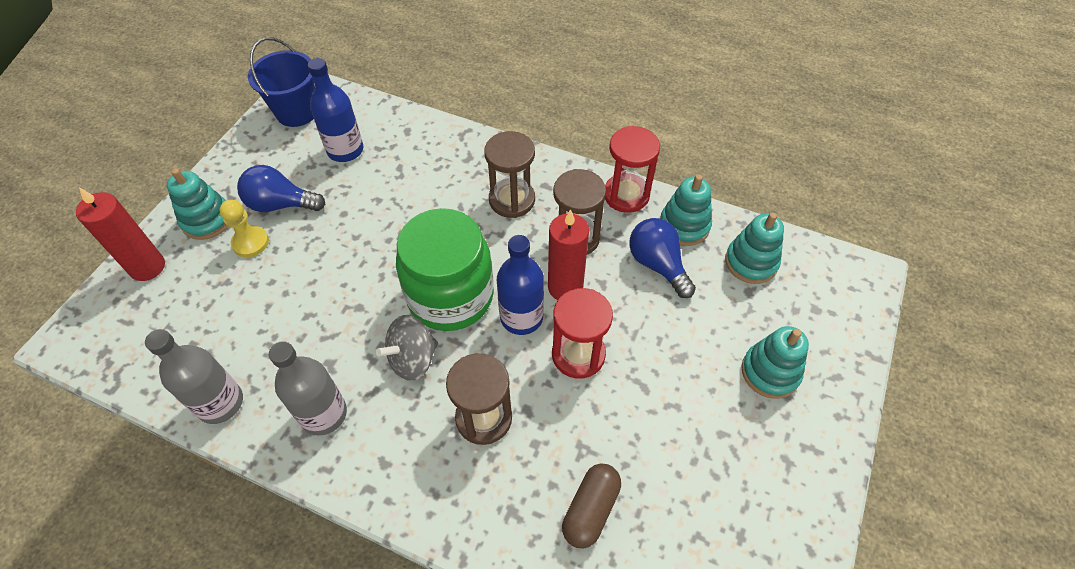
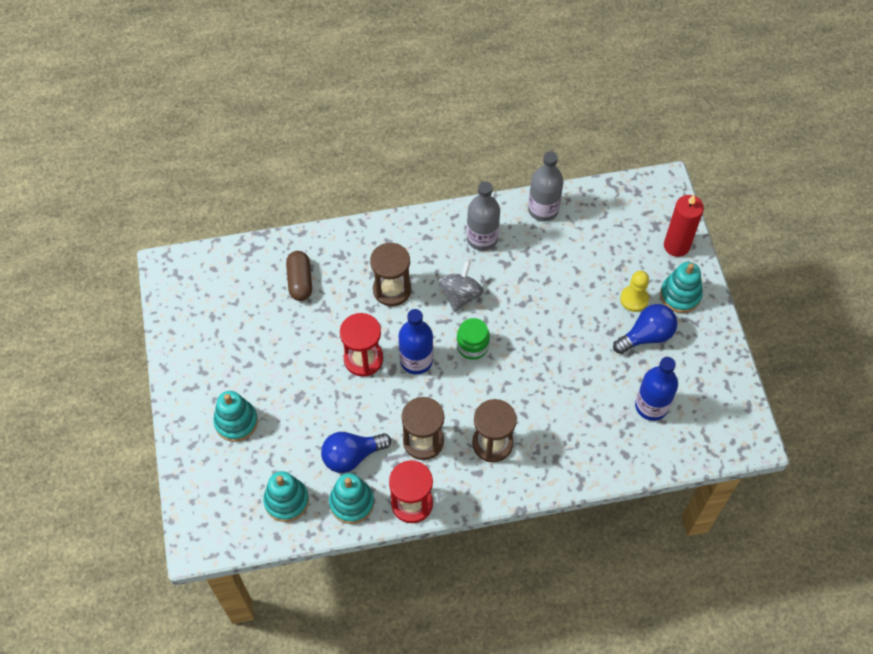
camera: 145 degrees right, 5 degrees up
(297, 112) = (725, 415): blue bucket -> none
(450, 296) = (472, 346): green jar -> green jar, size x0.48
(565, 287) = (403, 399): red candle -> none
(657, 265) = (352, 456): blue light bulb -> blue light bulb turned 135 degrees clockwise

